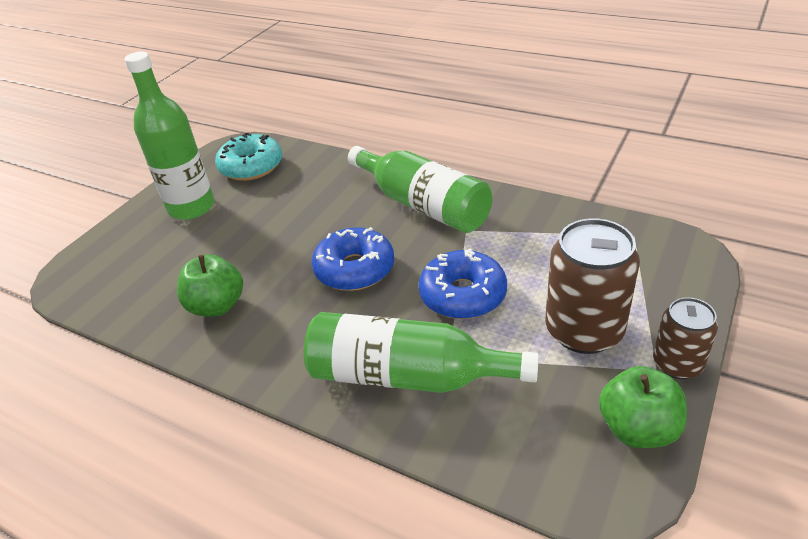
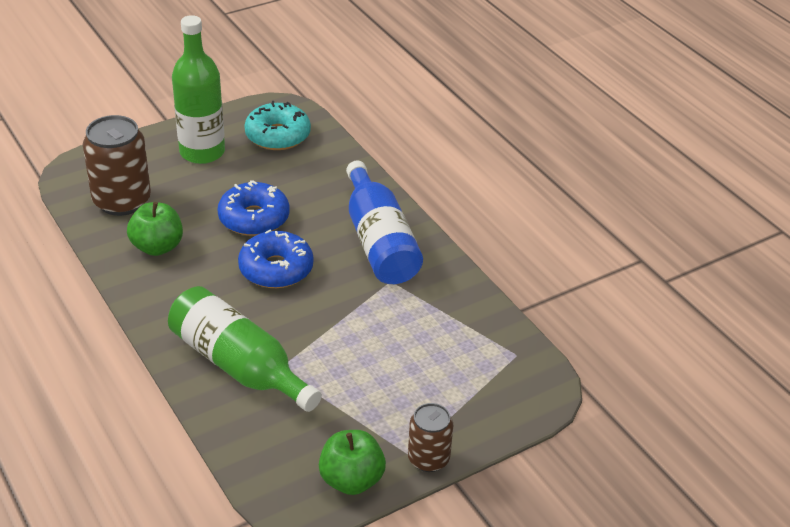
camera: 25 degrees right, 0 degrees up
(423, 205) = (379, 242): green bottle -> blue bottle
(463, 295) = (333, 330): blue donut -> blue donut (254, 218)
(584, 330) = (391, 402): brown can -> brown can (122, 201)

